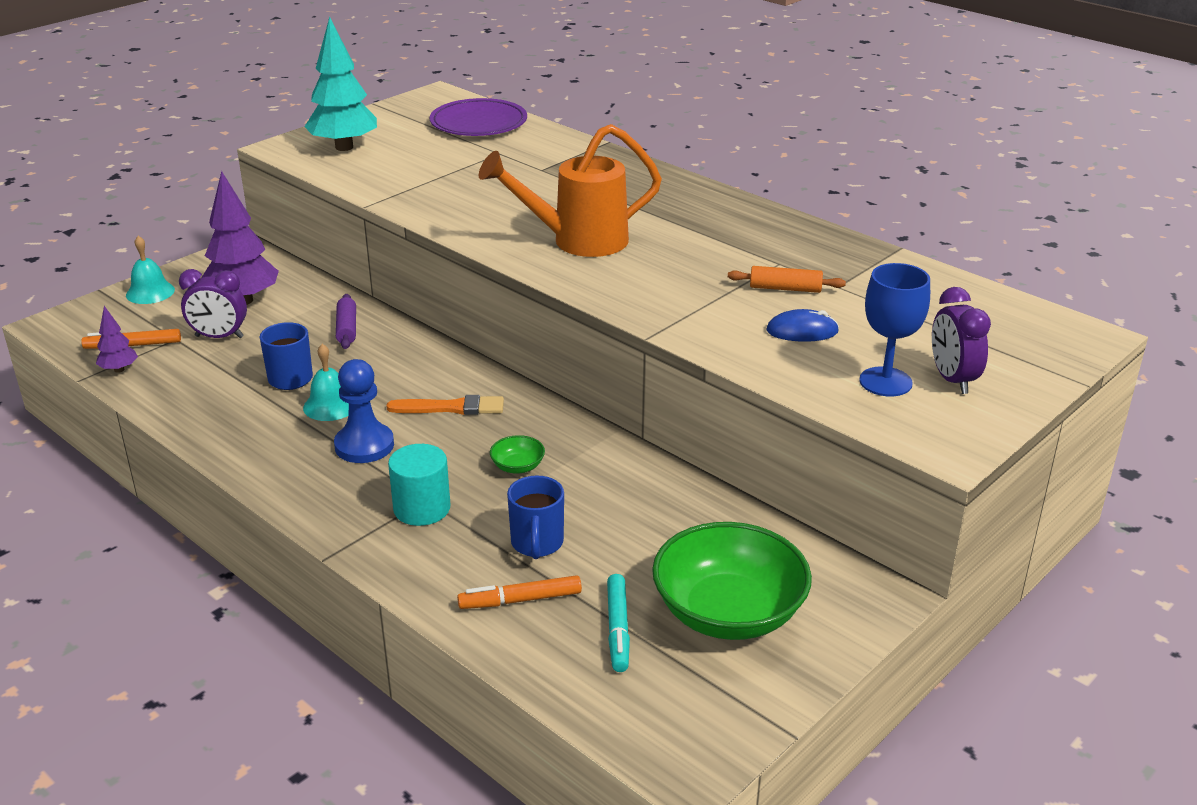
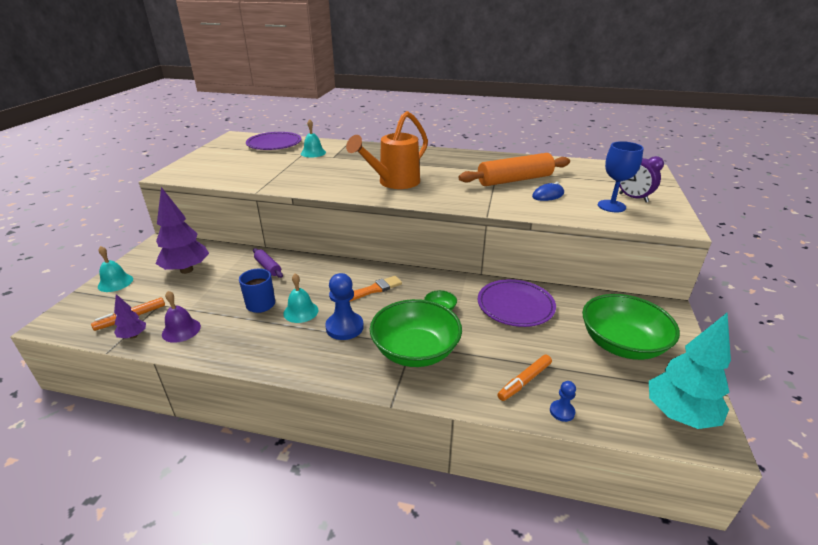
camera: 30 degrees left, 0 degrees up
(174, 380) = (181, 330): none -> purple bell
(219, 337) = (189, 294): purple clock -> none
(344, 147) = (209, 168): turquoise tree -> turquoise tree (679, 415)
(422, 508) = (415, 351): turquoise cylinder -> green bowl
(519, 154) = (313, 153): none -> turquoise bell
(524, 653) = (562, 411): none -> blue pawn
(537, 544) = (496, 346): blue mug -> none
(618, 629) = (587, 375): turquoise marker -> none
(634, 502) = (515, 306): none -> purple plate
(785, 288) = (515, 180): orange rolling pin -> orange rolling pin, size x2.06

